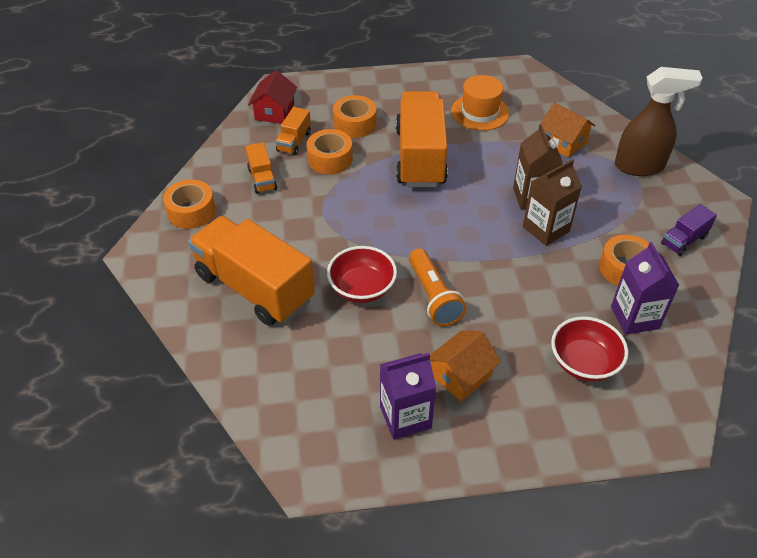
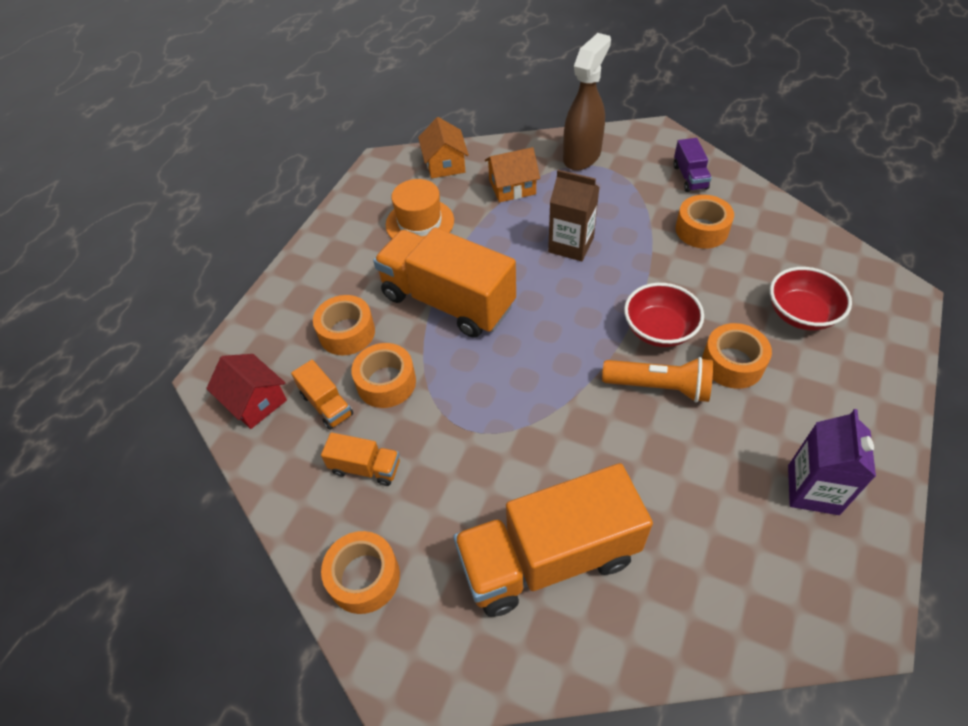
camera: 55 degrees left, 5 degrees up
(362, 288) = (612, 445): red bowl -> red bowl (659, 330)
(461, 375) = (776, 415): orange house -> orange house (445, 164)
(491, 333) = (732, 363): none -> orange tape
(546, 229) = (619, 256): brown carton -> none
(634, 317) = (763, 253): purple carton -> none

